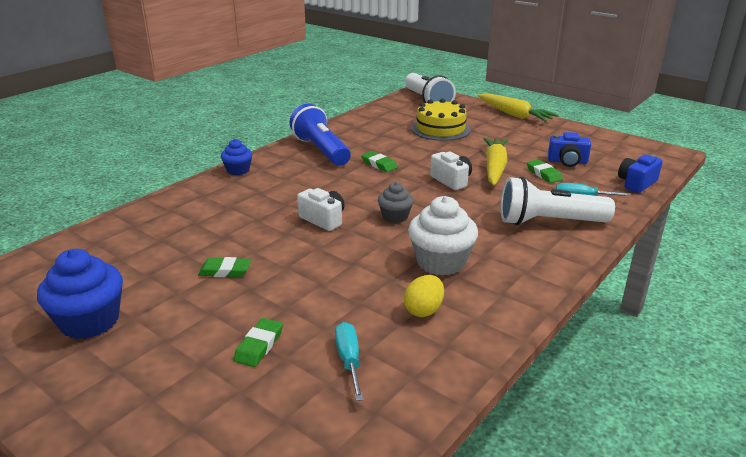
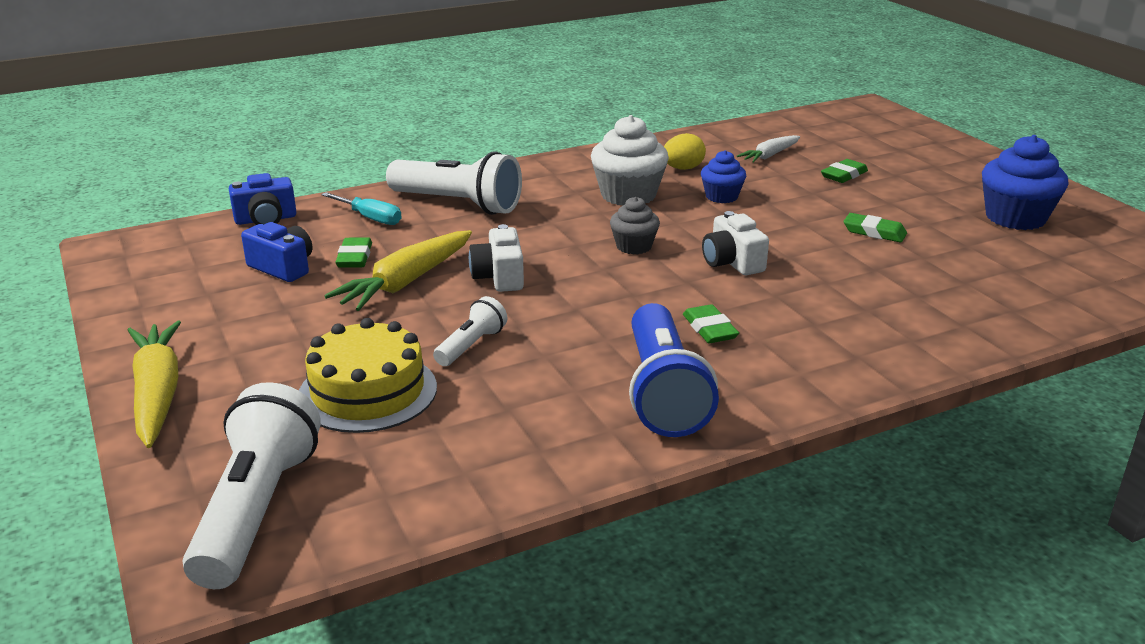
camera: 155 degrees left, 0 degrees up
(238, 170) = (846, 379): blue cupcake -> blue cupcake (721, 196)
(349, 360) = (770, 155): turquoise screwdriver -> white carrot
(379, 164) = (580, 332): green eraser -> green eraser (709, 329)
(422, 150) = (471, 346): none -> white flashlight

